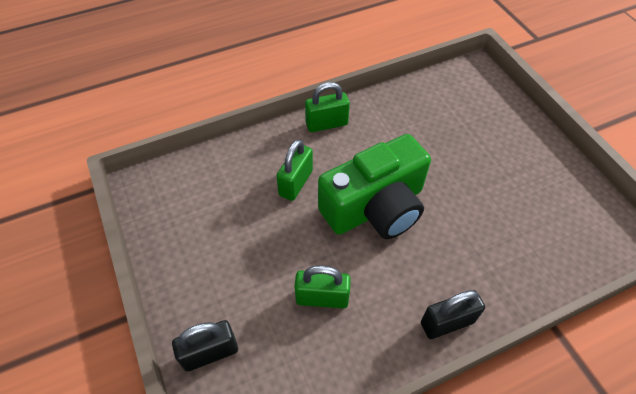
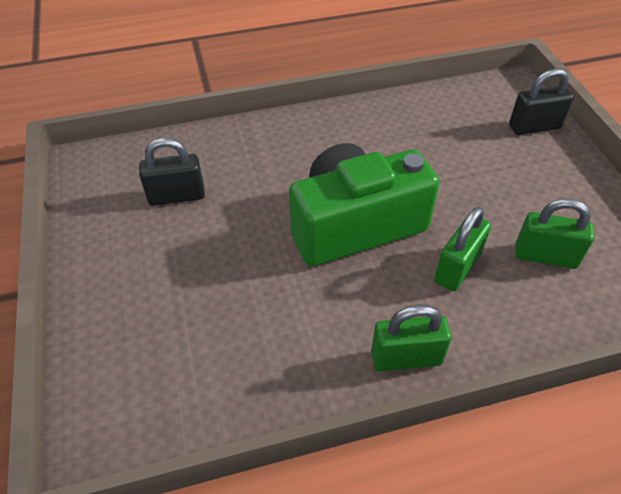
camera: 170 degrees left, 5 degrees down
(322, 298) = (428, 151): green padlock -> green padlock (545, 256)
(447, 322) = (312, 122): black padlock -> black padlock (177, 196)

